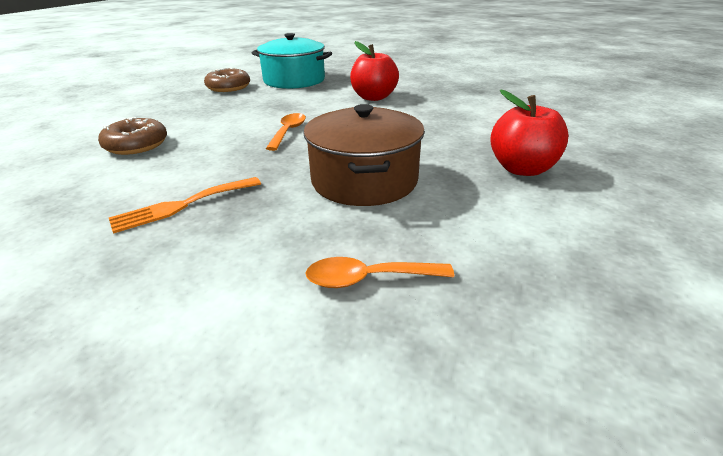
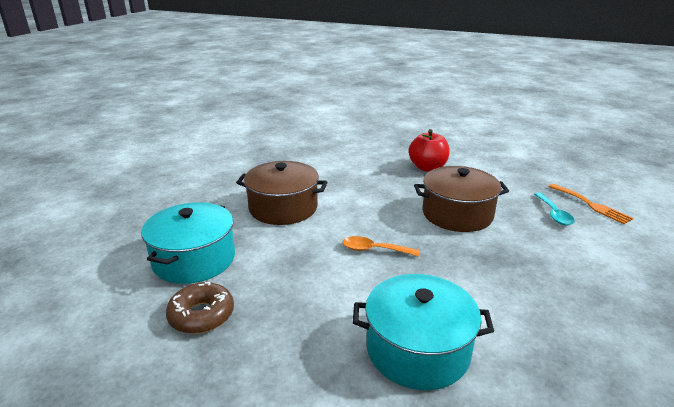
camera: 90 degrees left, 5 degrees down
(136, 145) = (418, 349): brown donut -> turquoise pot
(182, 205) = (521, 285): orange fork -> orange fork (591, 205)
(368, 279) = (554, 214): orange spoon -> turquoise spoon
(373, 97) = (283, 208): red apple -> brown pot

